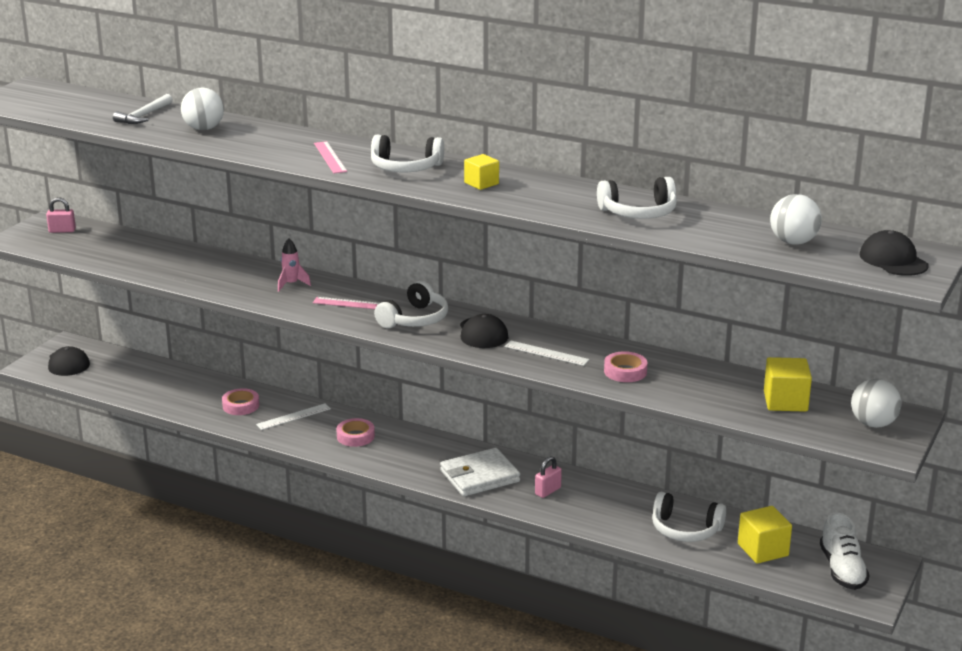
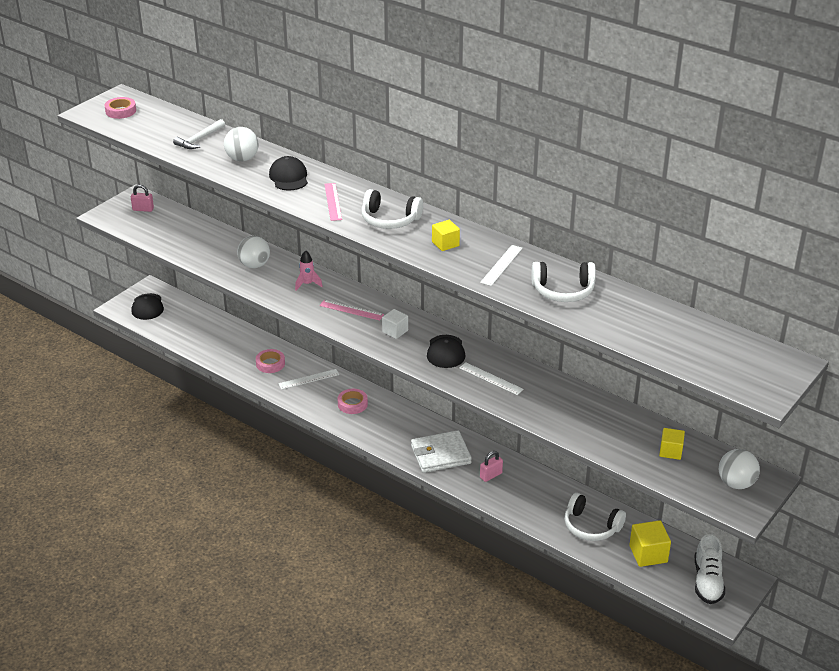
camera: 10 degrees right, 10 degrees up
(414, 319) = (395, 331): white headphones -> white cube
(556, 196) = (501, 265): none -> white ruler
(625, 371) = (549, 405): pink tape -> pink tape (121, 111)
(785, 401) = (670, 451): yellow cube -> yellow cube, size x0.65
(793, 242) = (680, 338): white ball -> white ball (254, 265)
(893, 260) = (757, 368): black cap -> black cap (289, 177)

